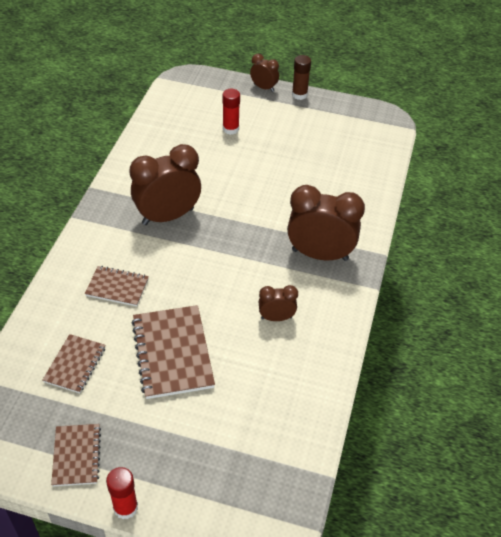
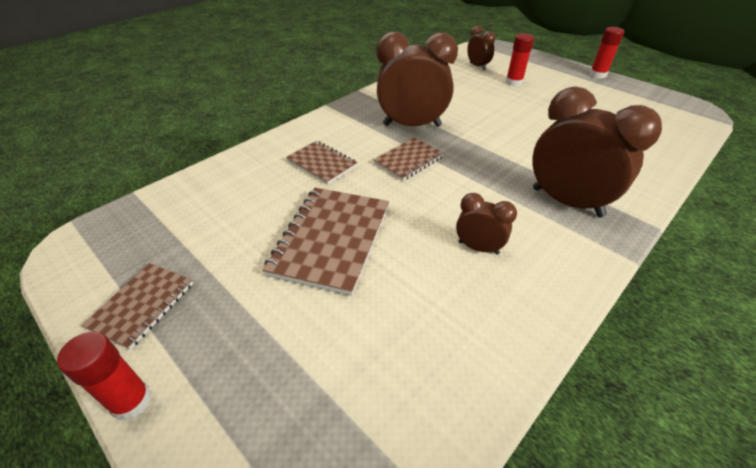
camera: 30 degrees right, 5 degrees down
(75, 364) = (226, 214): brown notebook -> brown notebook (409, 160)
(264, 88) = (562, 64): brown clock -> brown clock (477, 66)
(299, 95) = (598, 75): brown glue stick -> red glue stick

